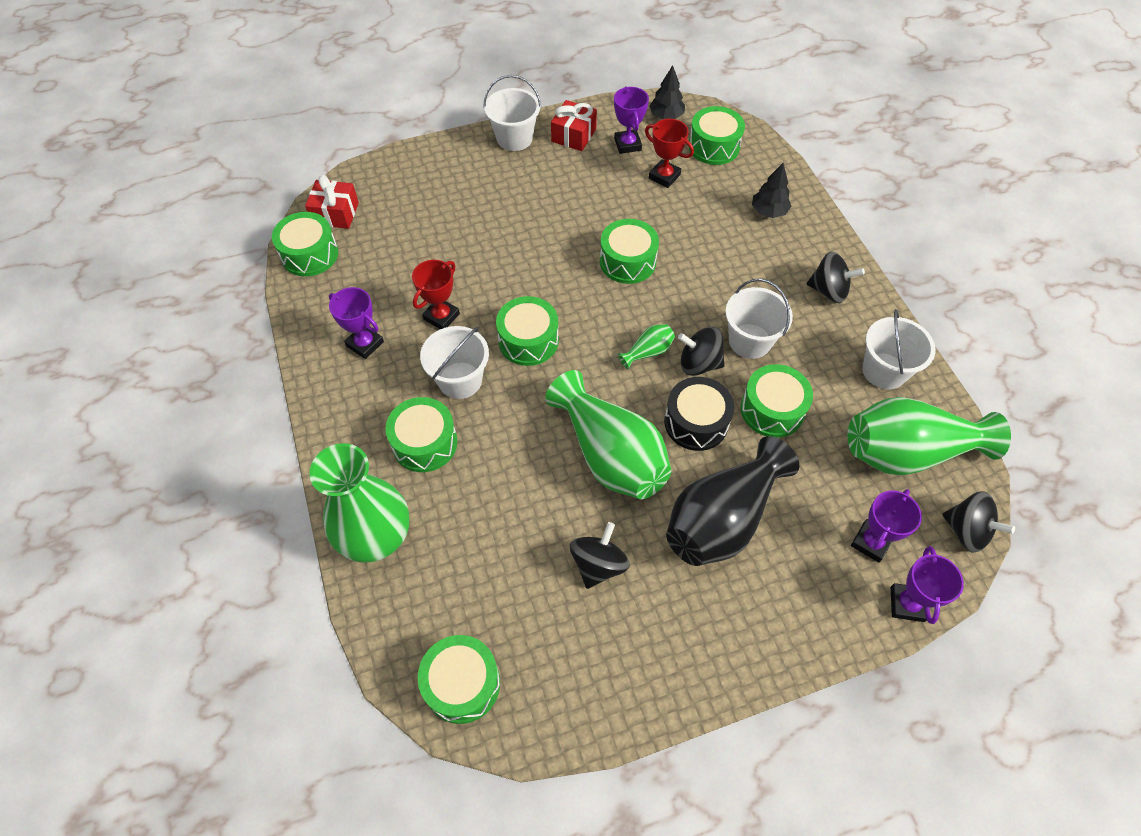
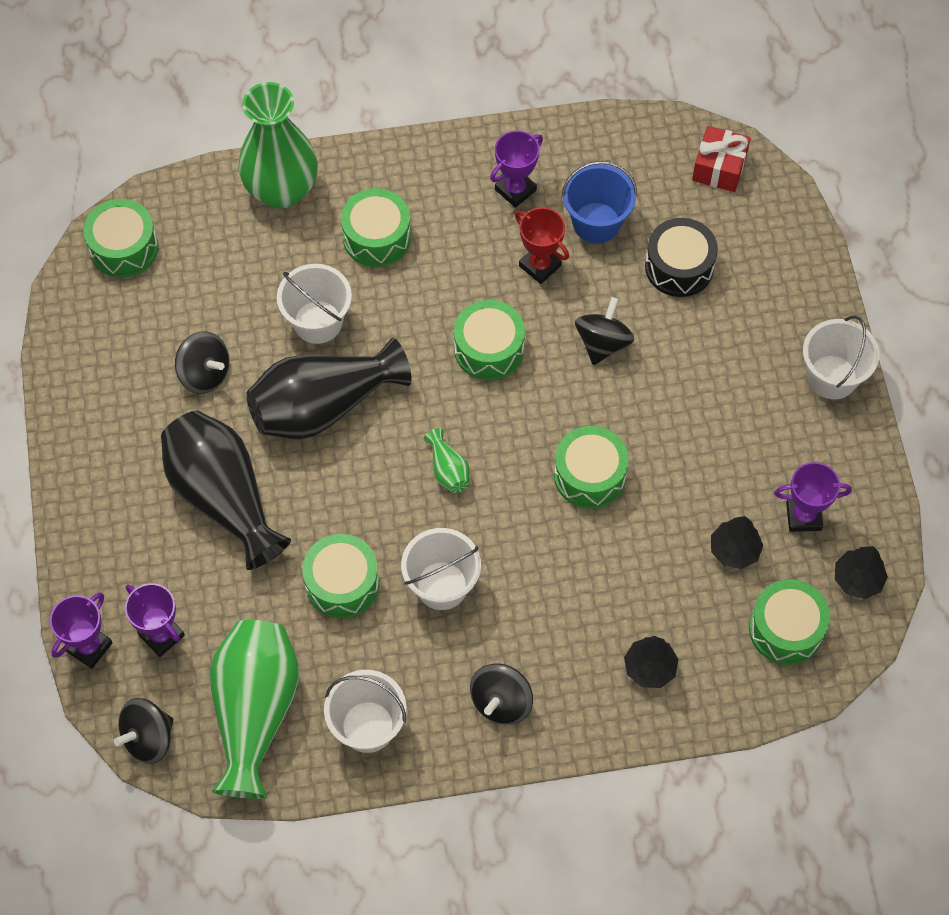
camera: 100 degrees right, 5 degrees up
(310, 254) = (656, 141): green drum -> none
(394, 284) = (596, 223): none -> blue bucket
(460, 380) = (448, 276): white bucket -> white bucket (318, 322)
(573, 135) = (830, 451): red gift -> none
(610, 454) = (323, 406): green vase -> black vase
(664, 176) = (734, 550): red trophy -> black tree
(696, 422) = (343, 499): black drum -> black drum (679, 267)
(699, 363) = (421, 521): black spinning top -> black spinning top (602, 343)
(907, 604) = (89, 647): purple trophy -> purple trophy turned 75 degrees counterclockwise

